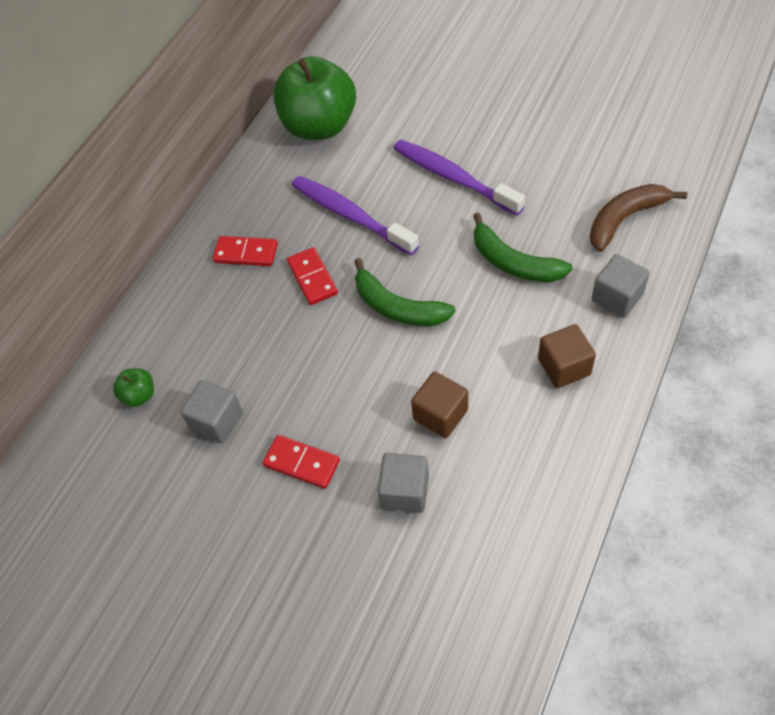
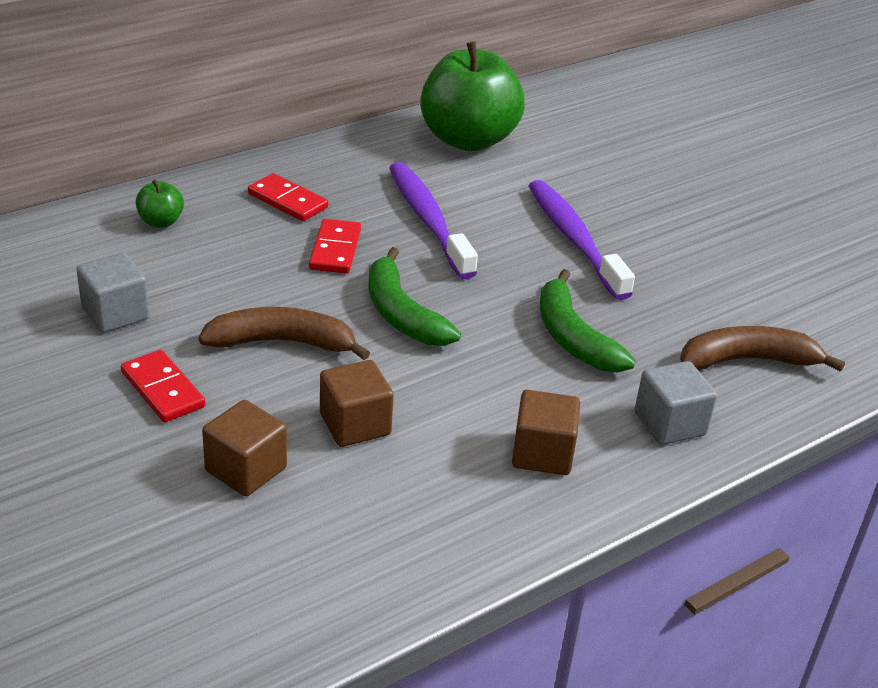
camera: 20 degrees right, 20 degrees down
(139, 395) = (63, 258): green apple -> green apple (161, 222)
(343, 377) = (282, 342): none -> brown banana
(405, 491) = (246, 469): grey cube -> brown cube

